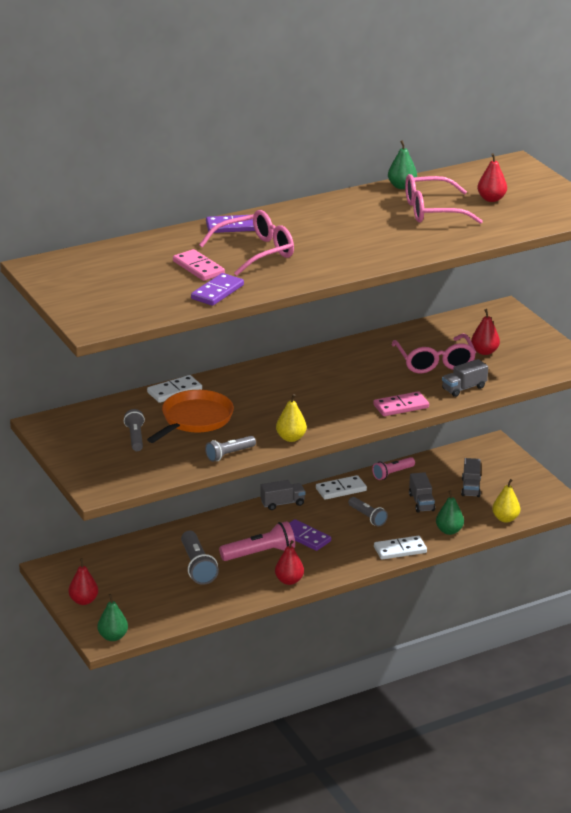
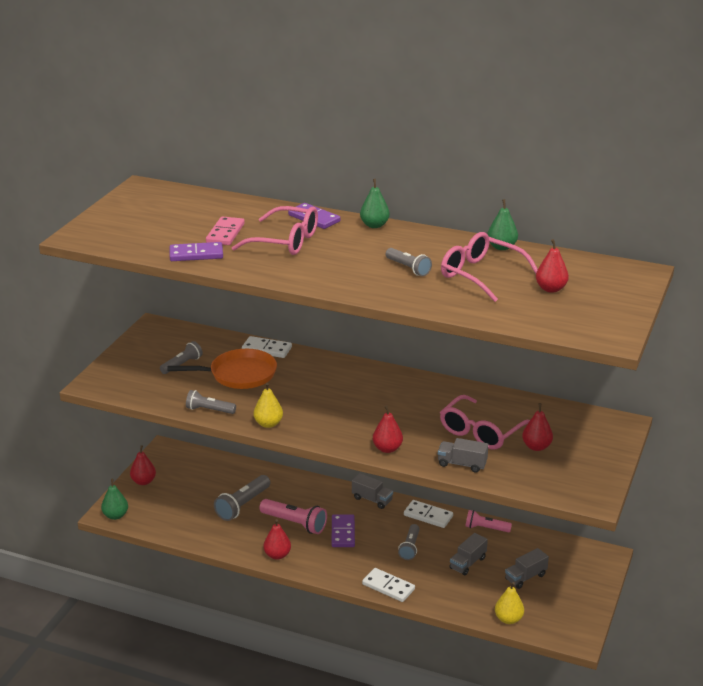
camera: 50 degrees right, 0 degrees up
(379, 229) = (408, 268): none -> grey flashlight
(401, 406) = (387, 449): pink domino -> red pear
(449, 531) = (449, 598): green pear -> green pear (374, 225)

